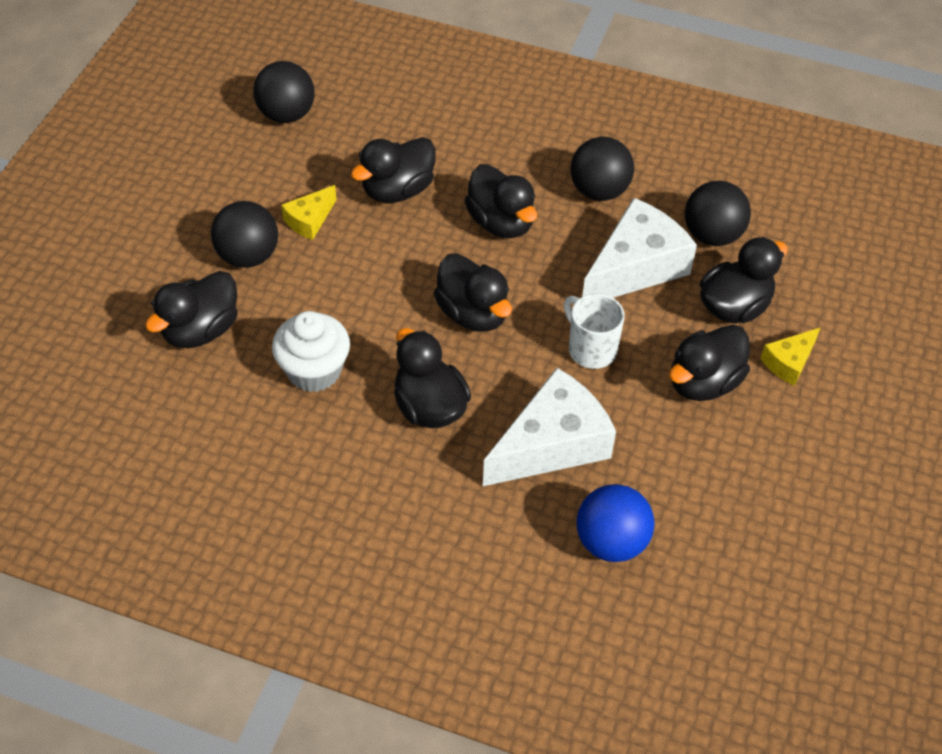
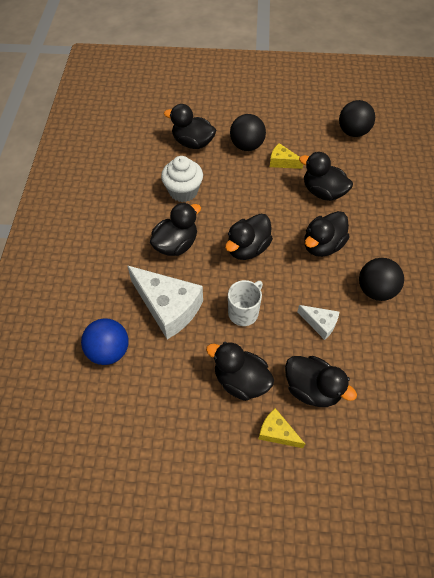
camera: 75 degrees right, 5 degrees up
(635, 267) = (320, 323): white cheese -> white cheese, size x0.50
(712, 235) = (370, 364): black ball -> none

